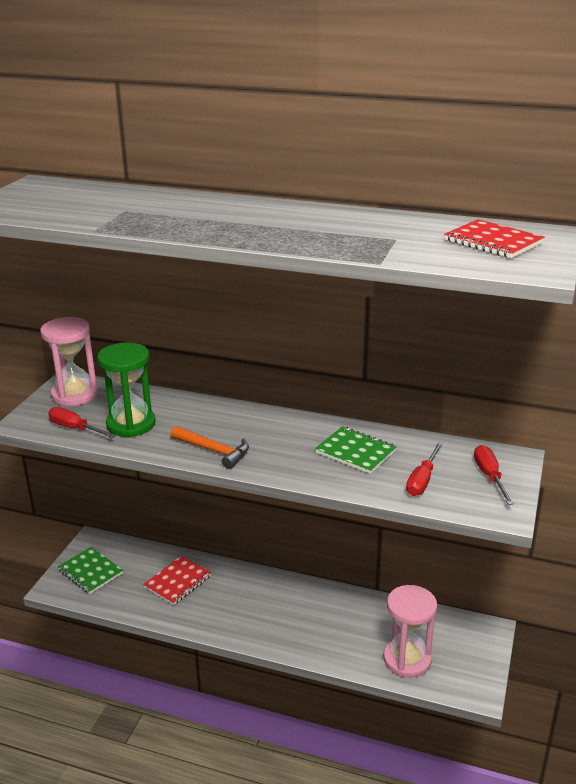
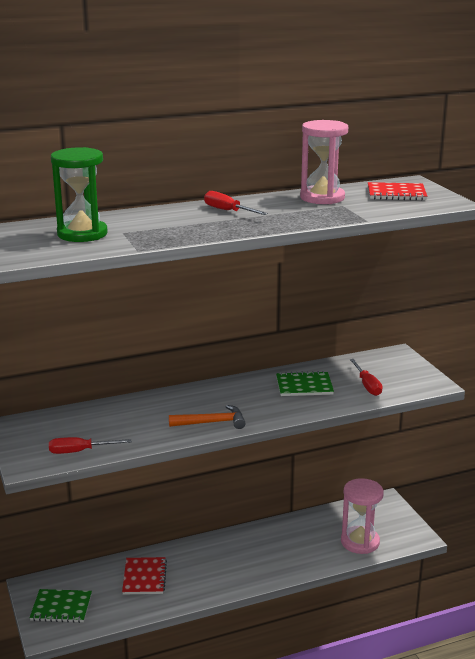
camera: 40 degrees left, 5 degrees down
(74, 394) = (35, 430): pink hourglass -> pink hourglass (322, 198)
(131, 424) = (120, 431): green hourglass -> green hourglass (82, 234)
(489, 476) = (399, 368): red screwdriver -> red screwdriver (228, 211)

